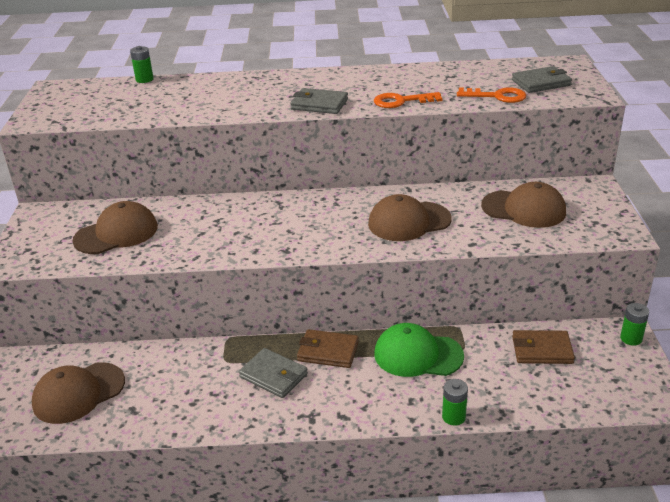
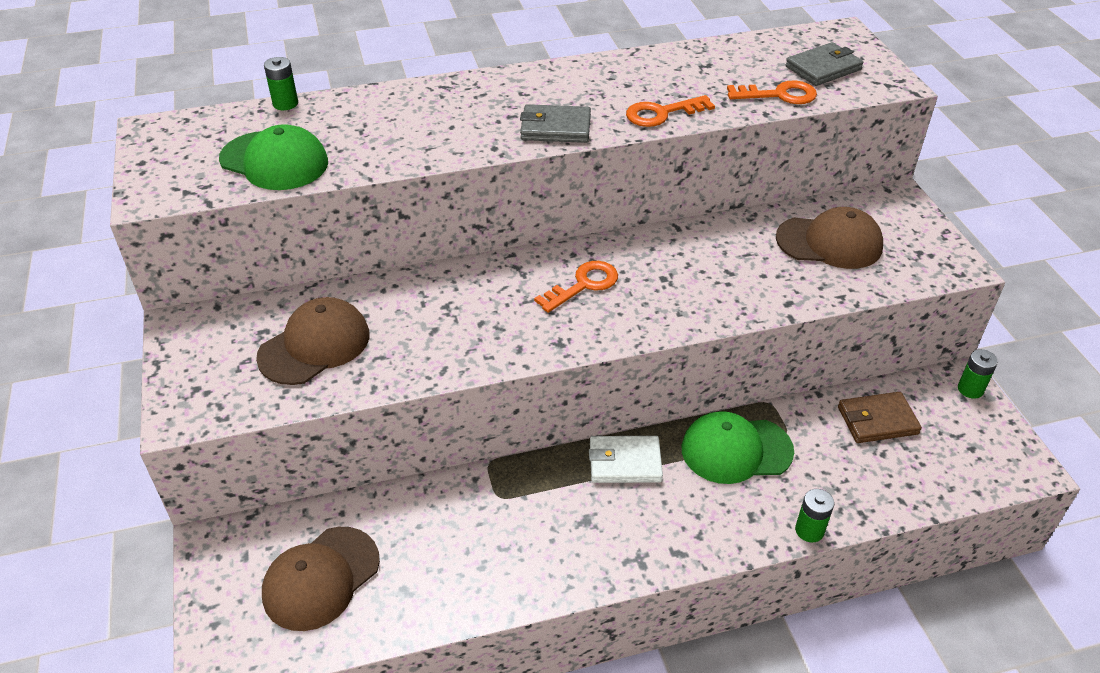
camera: 15 degrees left, 10 degrees up
(119, 109) = (274, 161): none -> green cap
(273, 375) = (570, 509): grey wallet -> none
(321, 217) = (583, 285): none -> orange key
(328, 351) = (625, 462): brown wallet -> white wallet
(409, 221) = (698, 278): brown cap -> none

